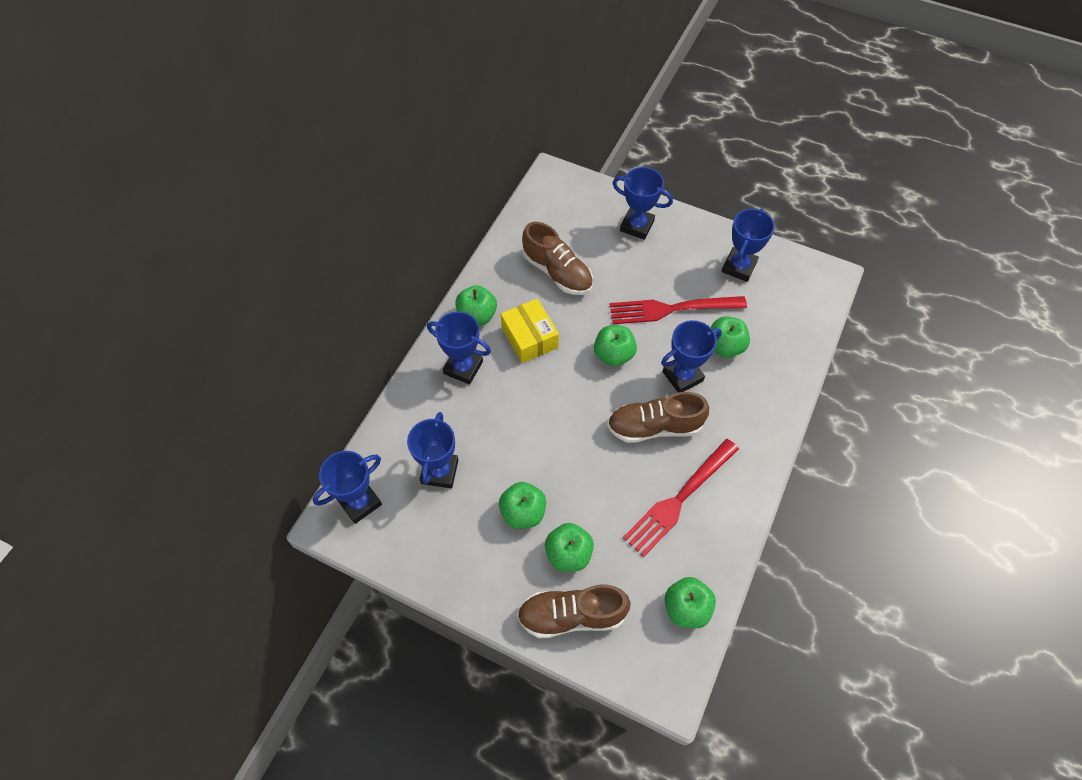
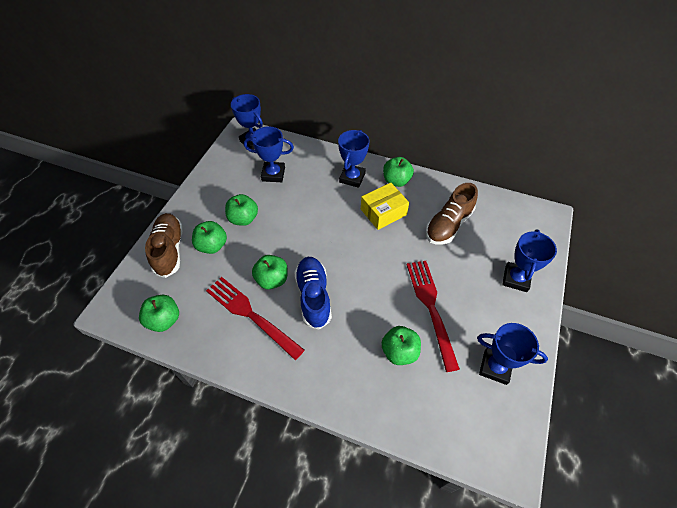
camera: 85 degrees right, 5 degrees down
(613, 355) = (377, 266): green apple -> green apple (272, 279)
(654, 427) = (313, 296): brown shoe -> blue shoe
(682, 376) = (363, 317): blue trophy -> none

